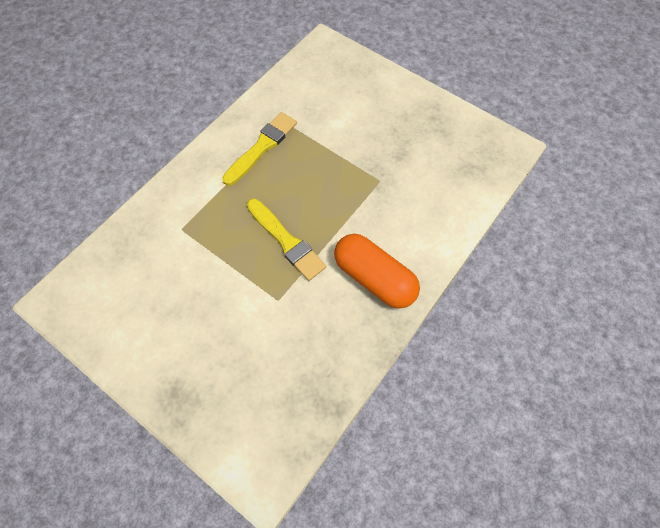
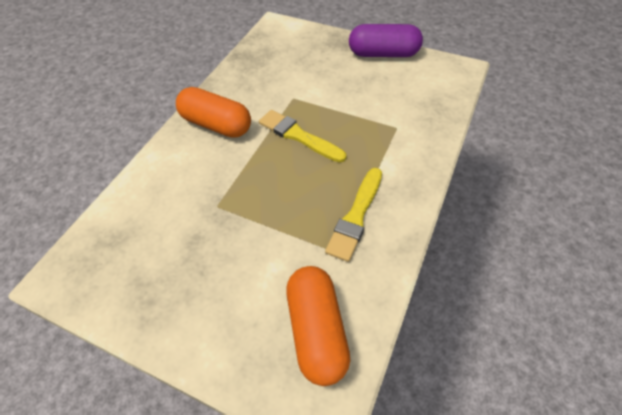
camera: 170 degrees right, 10 degrees down
(132, 355) = (383, 54): none -> purple capsule
(317, 80) = (317, 330): none -> orange capsule

